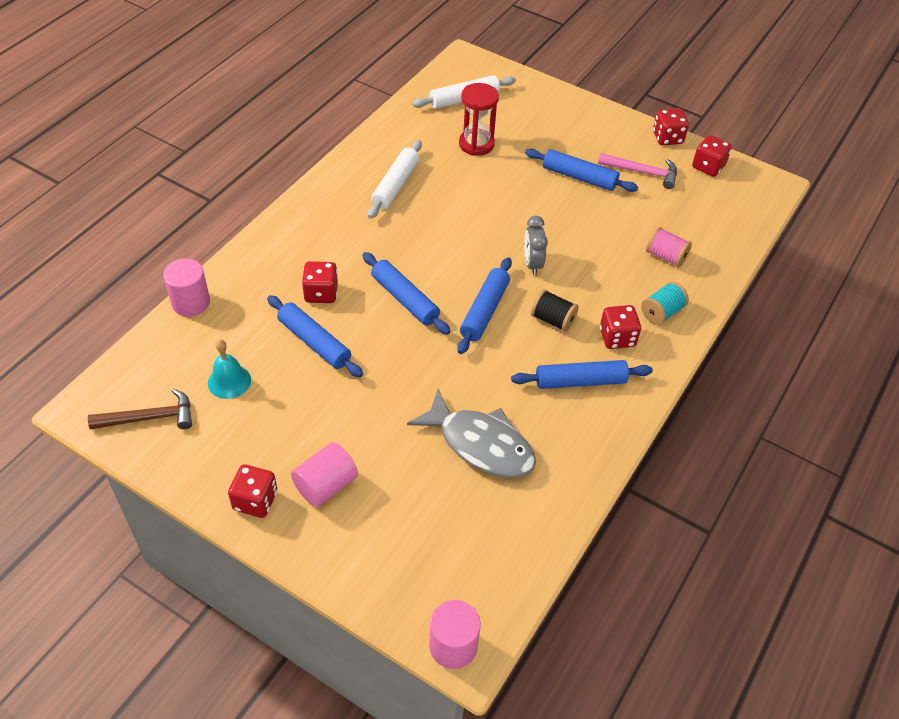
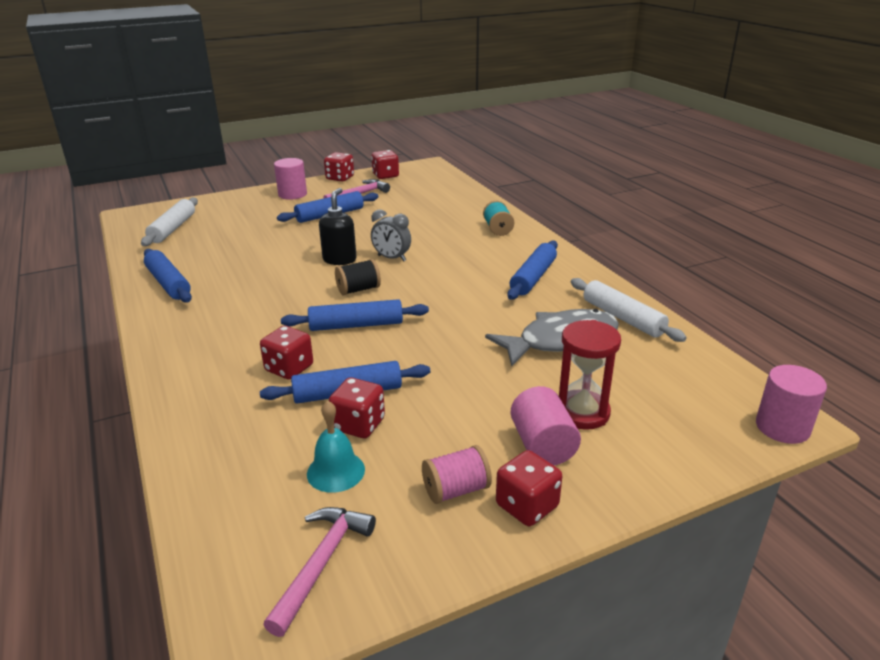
camera: 55 degrees left, 20 degrees down
(149, 418) = (321, 563): brown hammer -> pink hammer
(191, 302) = (181, 465): pink cylinder -> pink cylinder (292, 194)
(395, 185) = (216, 287): white rolling pin -> white rolling pin (623, 318)
(476, 144) = (230, 239): red hourglass -> red hourglass (582, 412)
(484, 311) = (416, 293): blue rolling pin -> blue rolling pin (168, 283)
(500, 231) = (339, 259): none -> black soap dispenser
(553, 320) = (459, 268): black spool -> black spool (358, 290)
(617, 338) = (504, 251): red dice -> red dice (359, 425)
(666, 256) = (448, 212): pink spool -> pink spool (456, 490)

